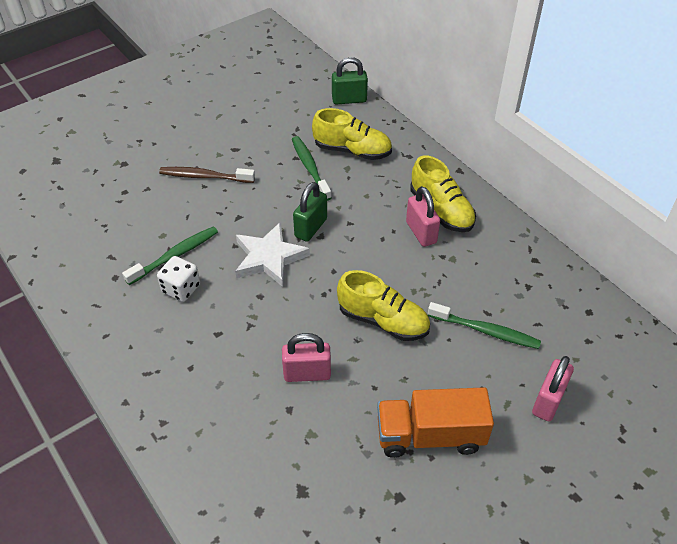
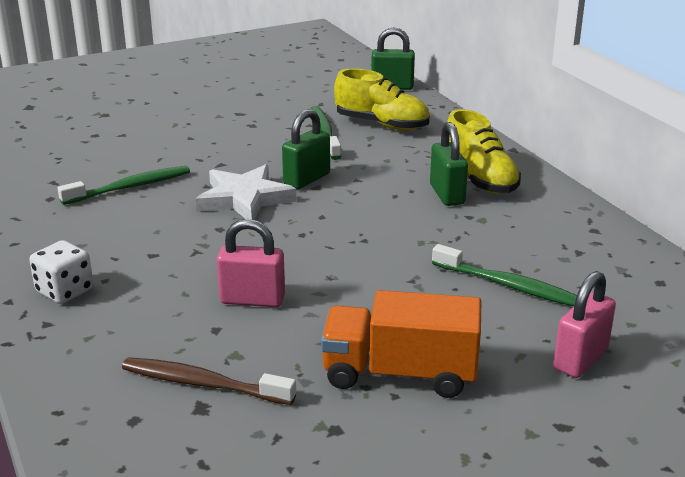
camera: 10 degrees right, 20 degrees down
(181, 288) = (125, 214): white dice -> white dice (65, 291)
(205, 176) = (195, 131): brown toothbrush -> brown toothbrush (204, 384)
(383, 321) = (371, 263): yellow shoe -> none
(421, 232) = (447, 194): pink padlock -> green padlock

